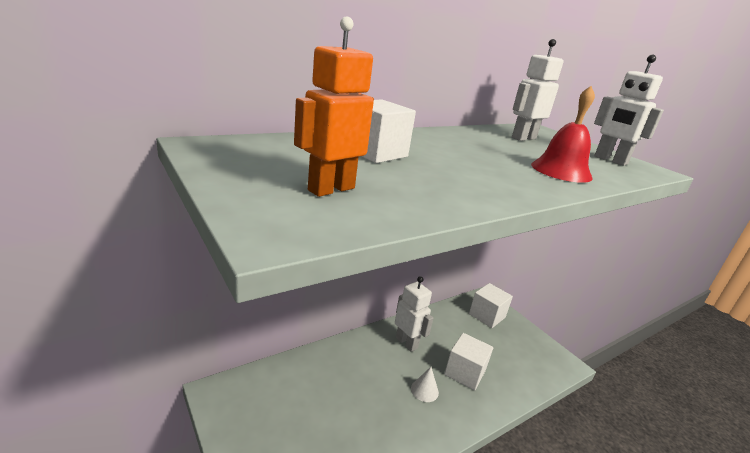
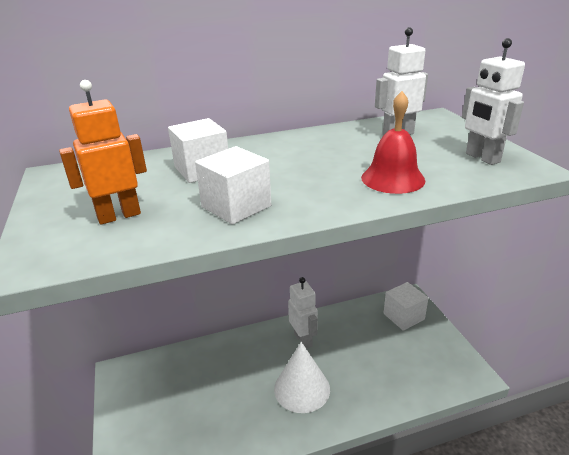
camera: 20 degrees right, 5 degrees up
(424, 390) = (302, 388): white cone -> white cone, size x2.04
(465, 372) = (351, 375): white cube -> white cube (236, 206)

